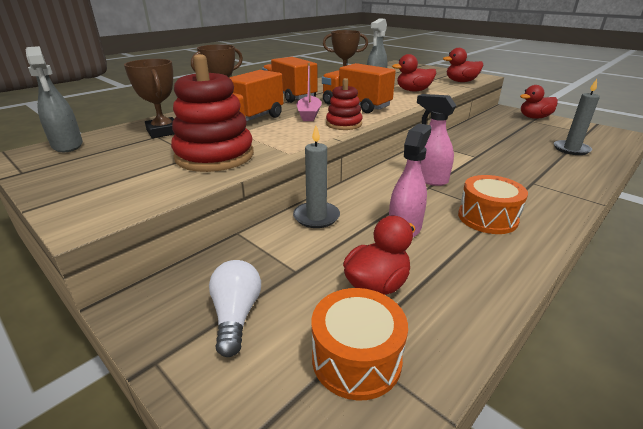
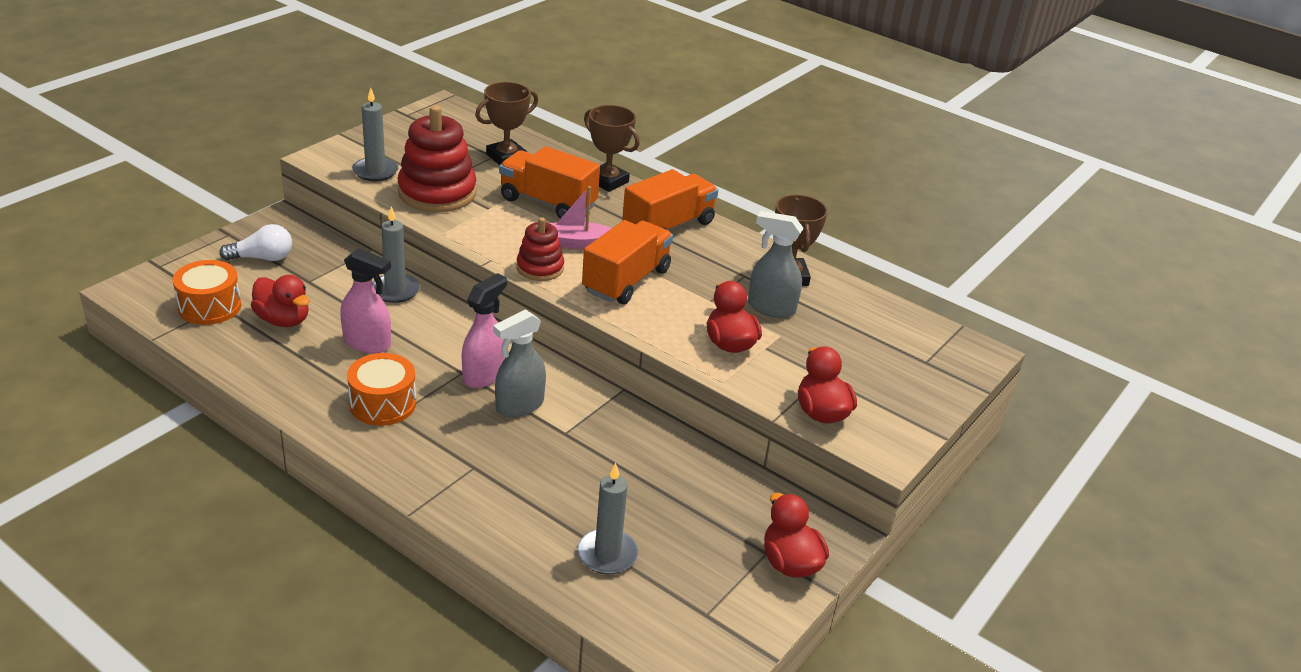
camera: 80 degrees right, 5 degrees up
(67, 145) = (466, 118): grey spray bottle -> grey spray bottle (519, 405)
(150, 185) = (375, 171): none -> grey candle

